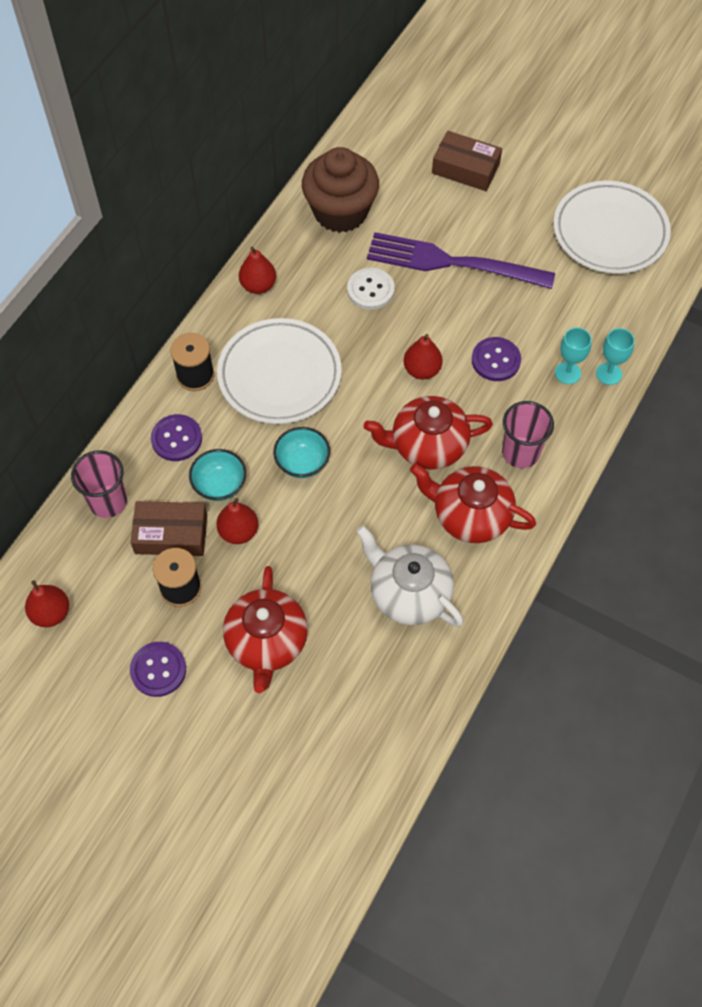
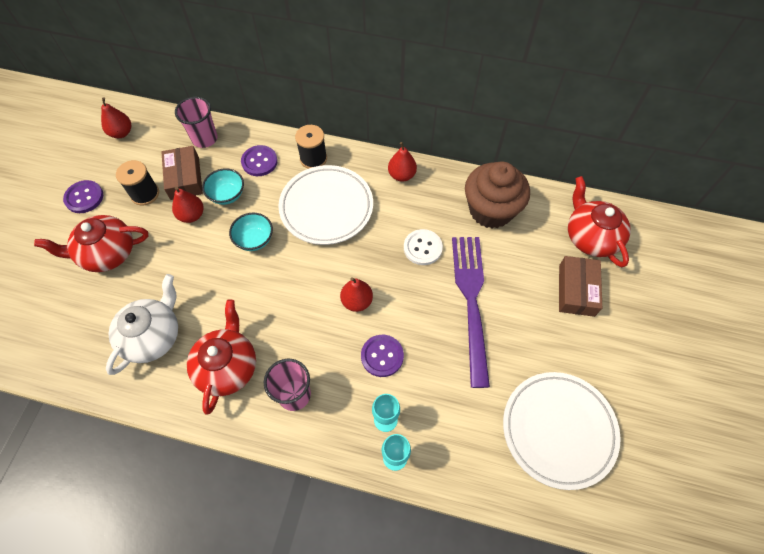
camera: 75 degrees right, 0 degrees up
(427, 445) = (287, 321): red teapot -> red teapot (591, 237)

